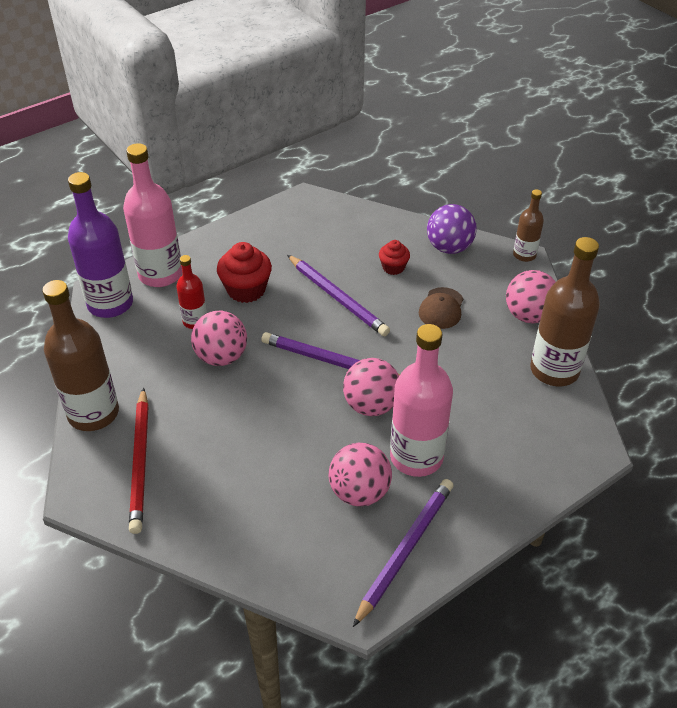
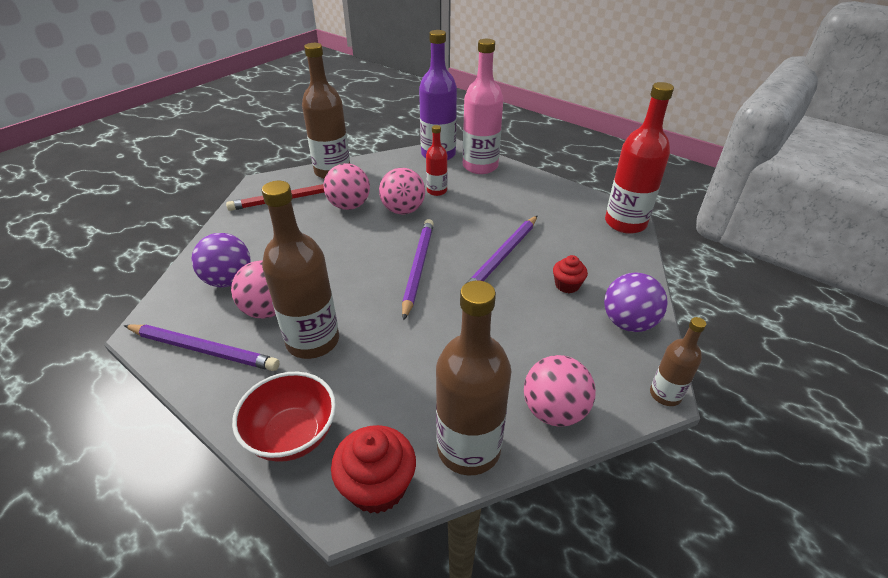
camera: 75 degrees right, 5 degrees down
(246, 290) = (484, 206): red cupcake -> red cupcake (377, 486)
(295, 530) = (229, 280): none -> purple ball
(319, 204) = (625, 223): none -> red bottle
(371, 405) = (371, 300): pink ball -> pink ball (349, 206)
(416, 457) = (313, 341): pink bottle -> brown bottle
(441, 308) = (525, 330): brown cap -> none
(526, 478) = (293, 435): none -> red bowl

